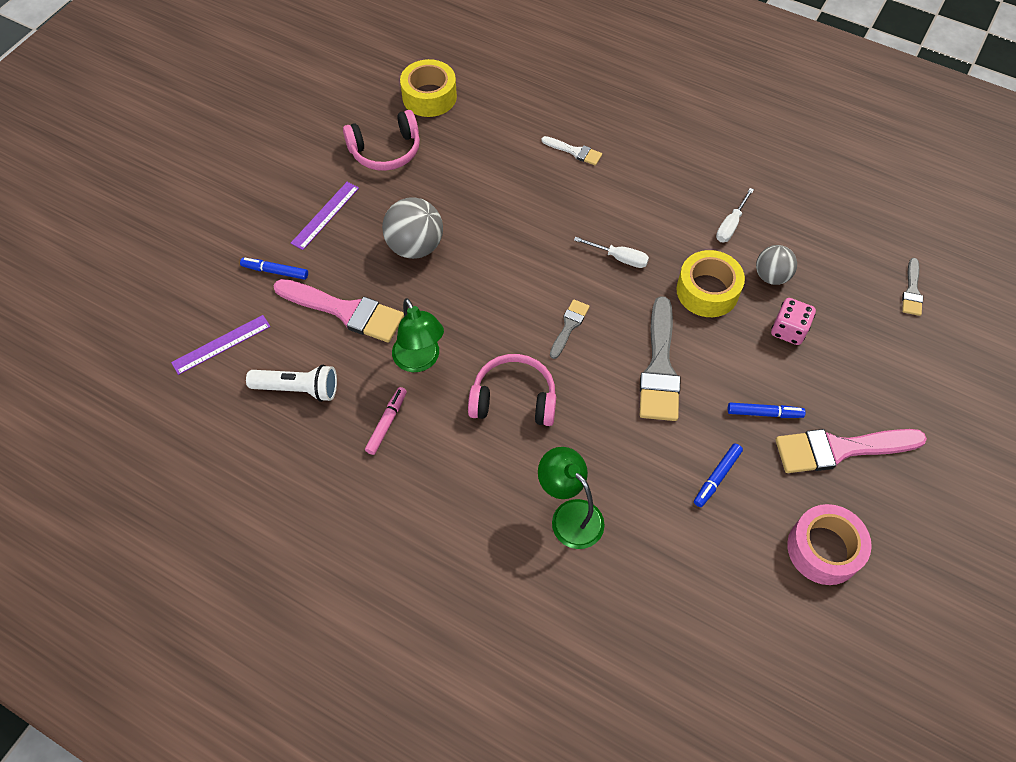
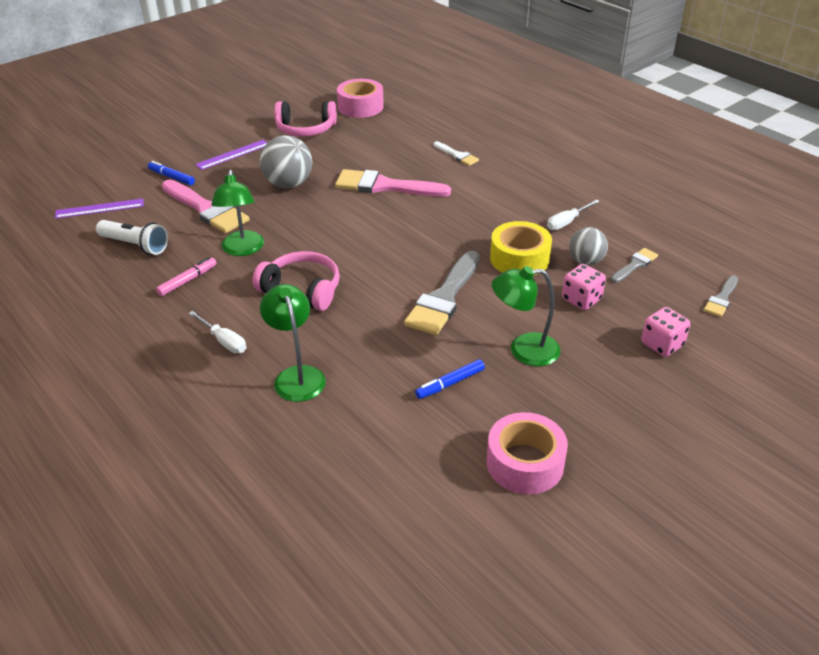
camera: 20 degrees right, 20 degrees down
(429, 97) = (360, 107): yellow tape -> pink tape
(569, 326) = (381, 255): grey brush -> grey brush (635, 265)
(619, 258) = (453, 223): white screwdriver -> white screwdriver (224, 341)
(764, 413) = (523, 350): blue marker -> green lamp
(840, 449) = (585, 393): pink brush -> pink brush (385, 186)
(882, 367) = (662, 344): none -> pink dice

